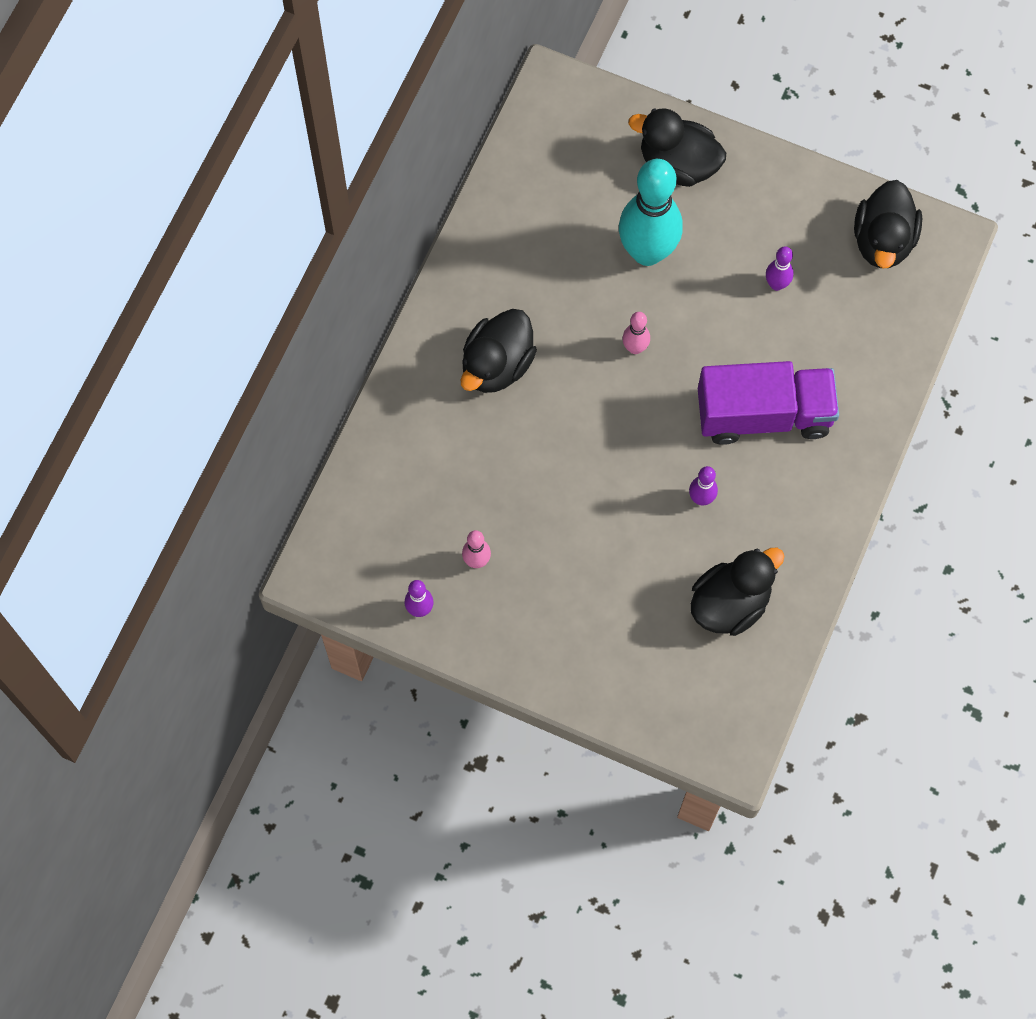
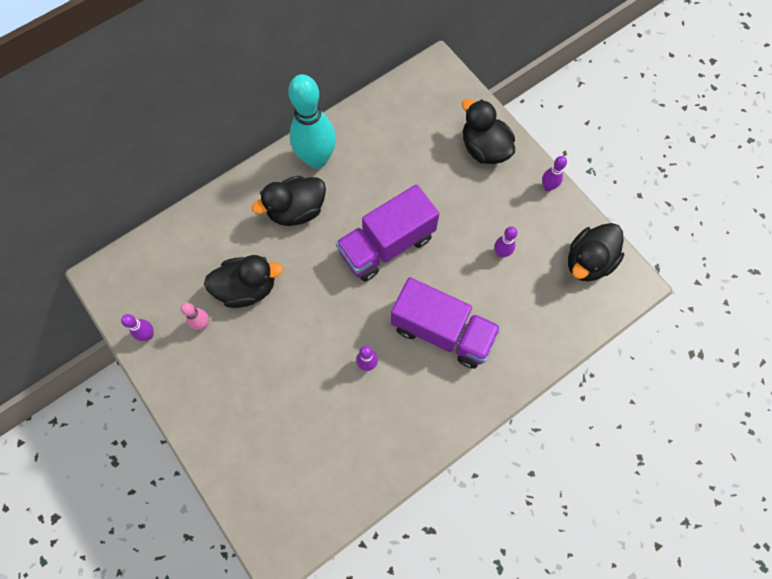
camera: 30 degrees right, 0 degrees up
(635, 348) = (387, 245): pink bowling pin -> purple truck
(647, 252) = (432, 191): turquoise bowling pin -> turquoise bowling pin (317, 159)
(730, 603) = (342, 445): black duck -> black duck (247, 288)
(783, 172) = (548, 187): none -> purple bowling pin

